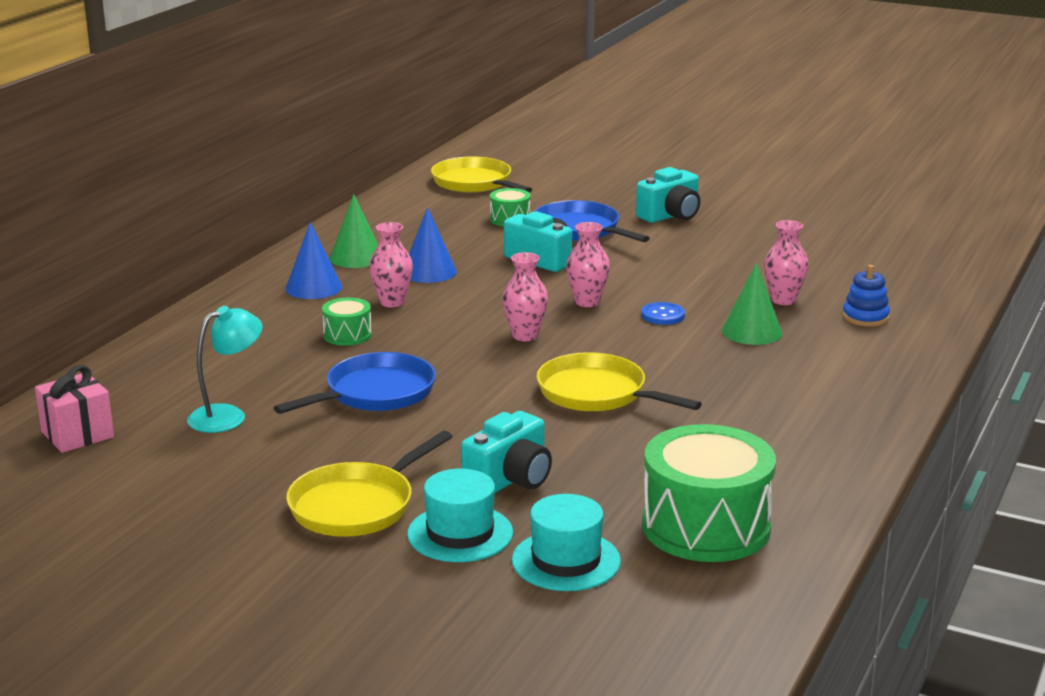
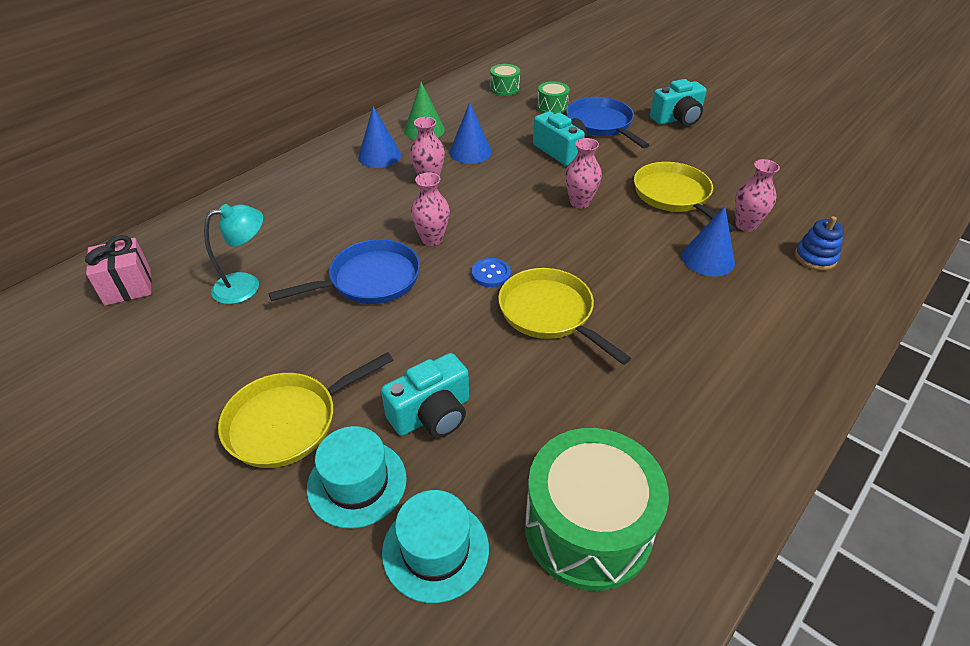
camera: 15 degrees right, 20 degrees up
(347, 335) = (380, 210): green drum -> green drum (504, 88)
(475, 183) = (540, 69): yellow pan -> yellow pan (674, 196)
(525, 336) = (515, 233): pink vase -> pink vase (432, 239)
(663, 315) = (637, 227): blue button -> blue button (491, 274)
(751, 332) = (708, 259): green cone -> blue cone

